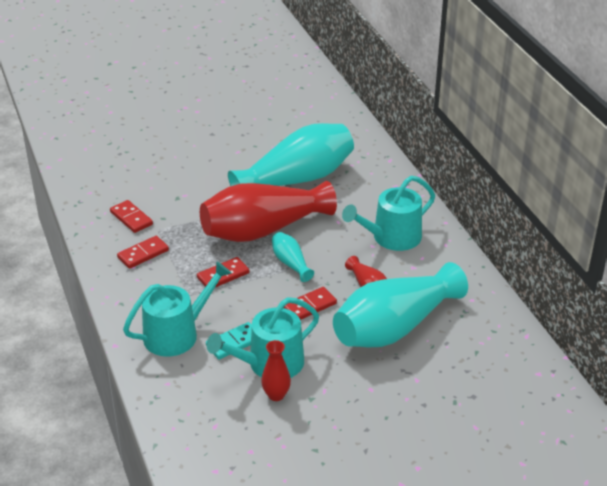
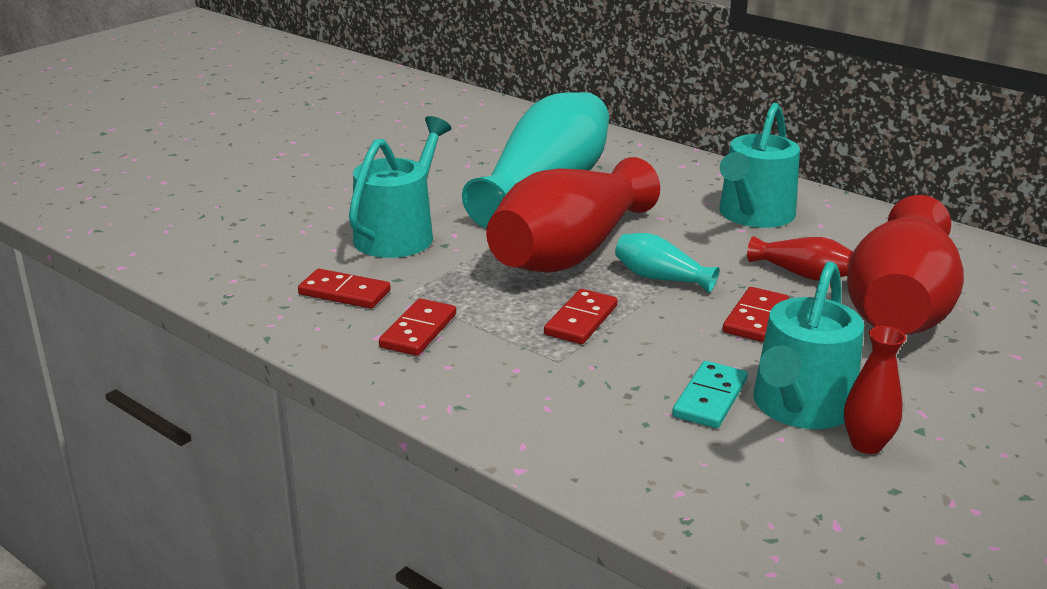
camera: 30 degrees left, 10 degrees down
(177, 334) = (605, 417): turquoise watering can -> turquoise watering can (399, 234)
(394, 327) = (899, 306): turquoise vase -> red vase

